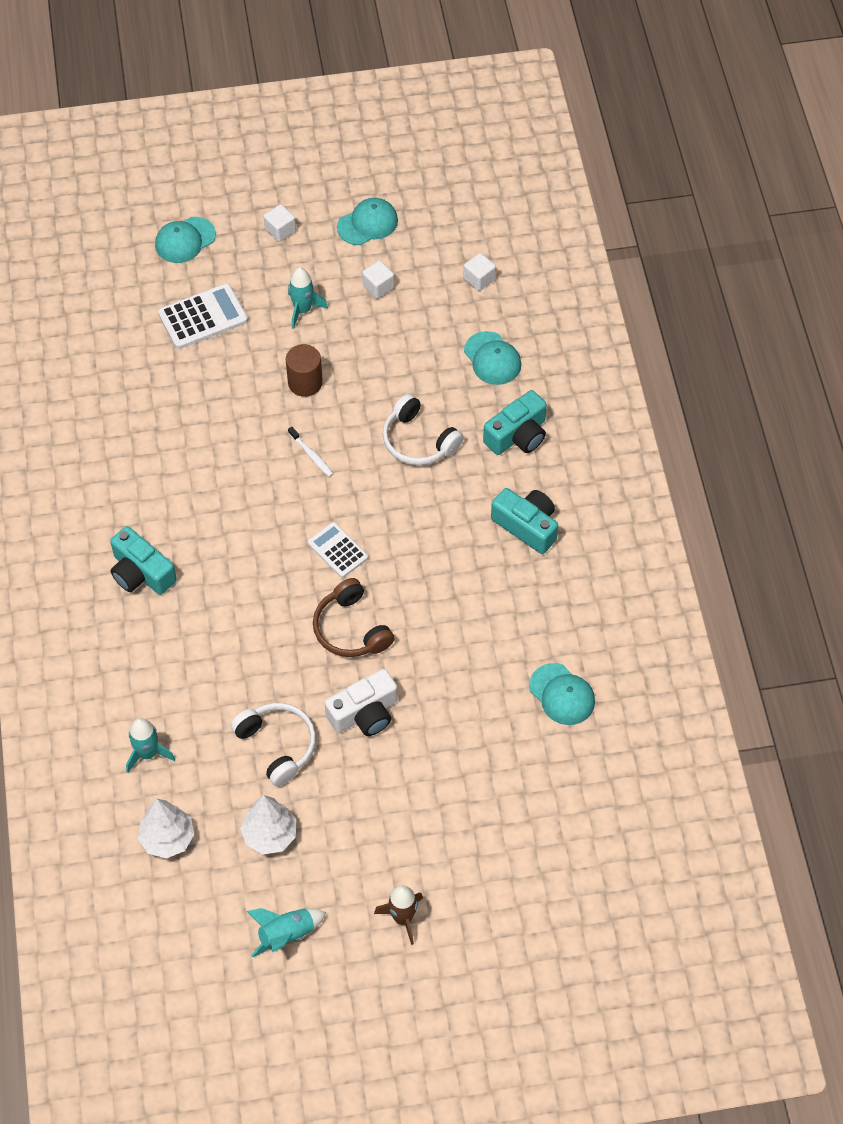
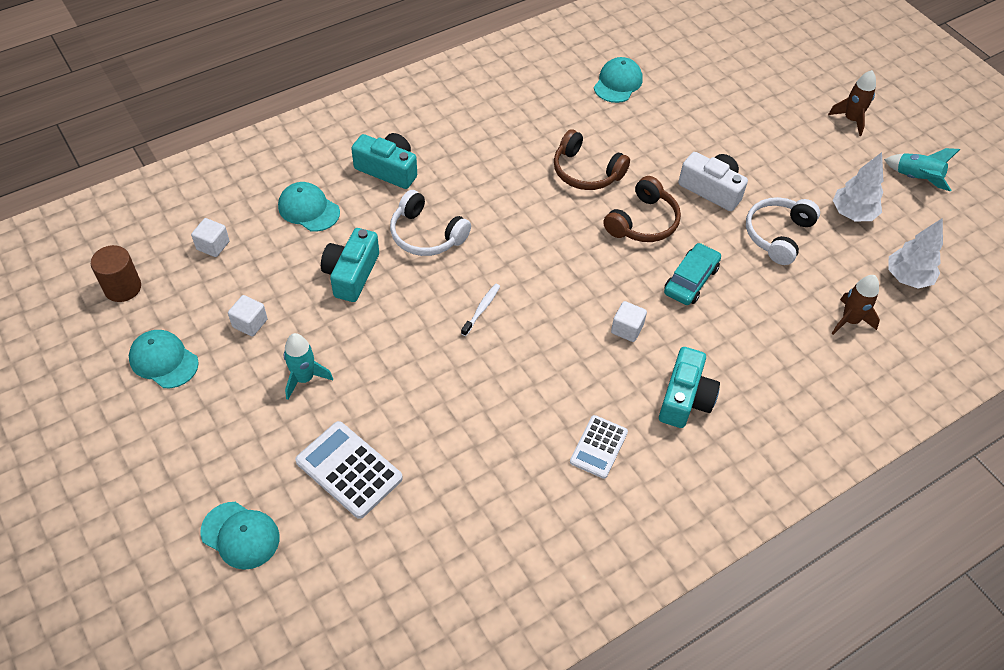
camera: 115 degrees left, 5 degrees down
(148, 753) = (850, 320): turquoise rocket -> brown rocket
(261, 638) = (691, 280): none -> turquoise car
(280, 230) = (196, 440): white cube -> white cube (627, 329)
(305, 382) = (398, 344): brown cylinder -> brown cylinder (122, 288)
(337, 550) = (573, 256): white calculator -> white calculator (598, 447)
(418, 441) = (426, 235): white headphones -> white headphones turned 105 degrees clockwise
(440, 606) = (586, 171): none -> brown headphones
(492, 358) = (308, 209): turquoise cap -> turquoise cap turned 90 degrees counterclockwise
(527, 526) = (478, 140): turquoise camera -> turquoise camera (351, 274)

